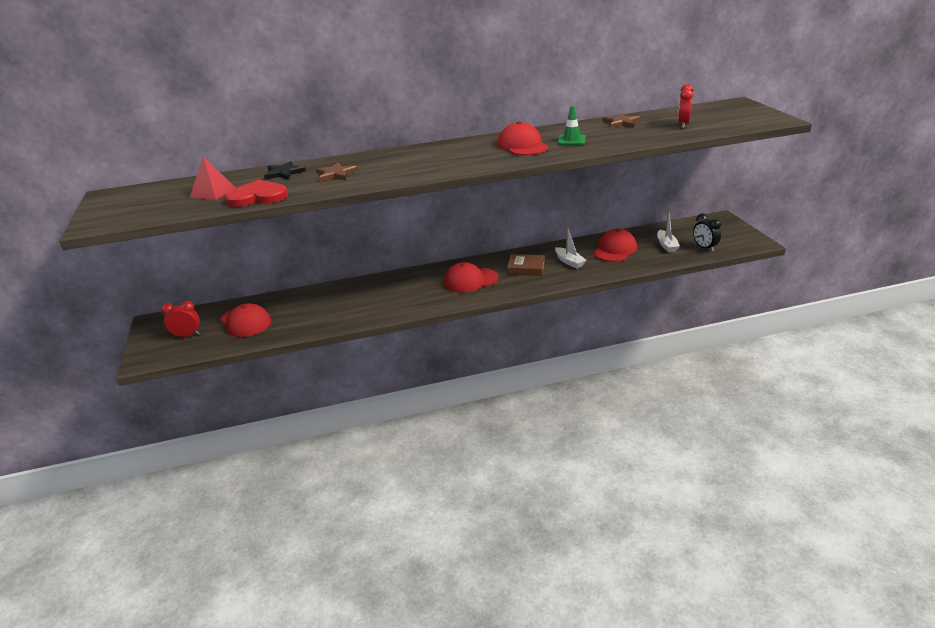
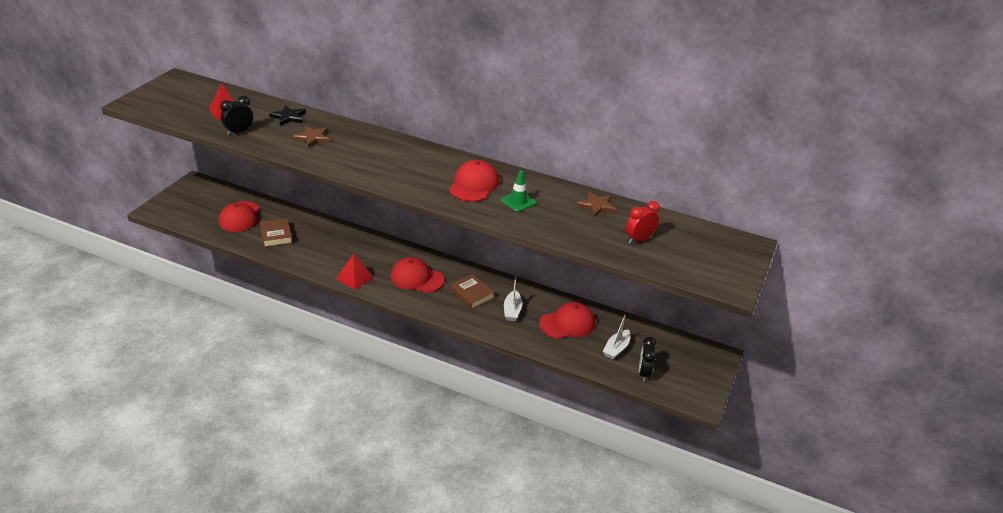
camera: 35 degrees right, 5 degrees up
(187, 336) = (196, 206): red clock -> none
(258, 197) = (239, 132): red heart -> black clock
(304, 315) = (276, 235): none -> brown book
(423, 305) = (354, 278): none -> red pyramid

